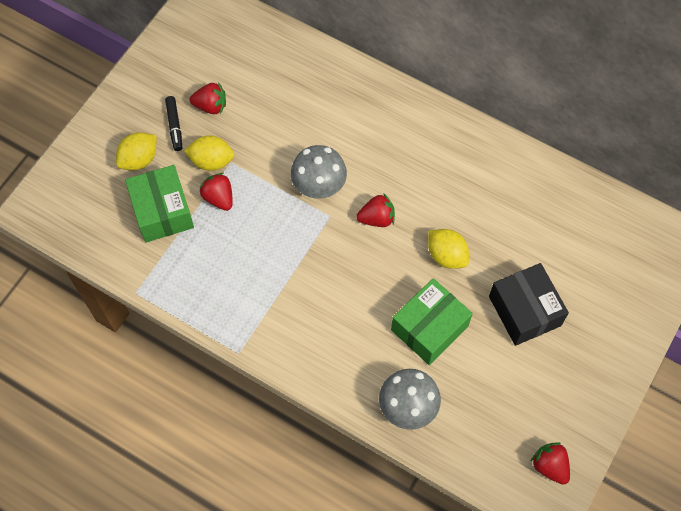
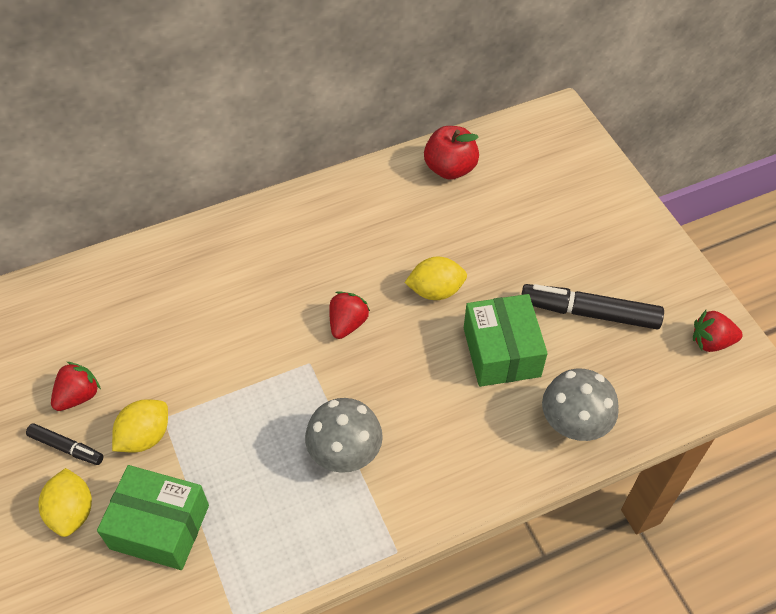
camera: 55 degrees left, 10 degrees down
(219, 198) = (196, 456): red strawberry -> none
(319, 186) = (267, 352): grey mushroom -> grey mushroom (345, 453)
(508, 367) = (589, 313): none -> black marker
(524, 311) = (540, 265): black box -> none
(562, 198) = (450, 168): none -> red apple

